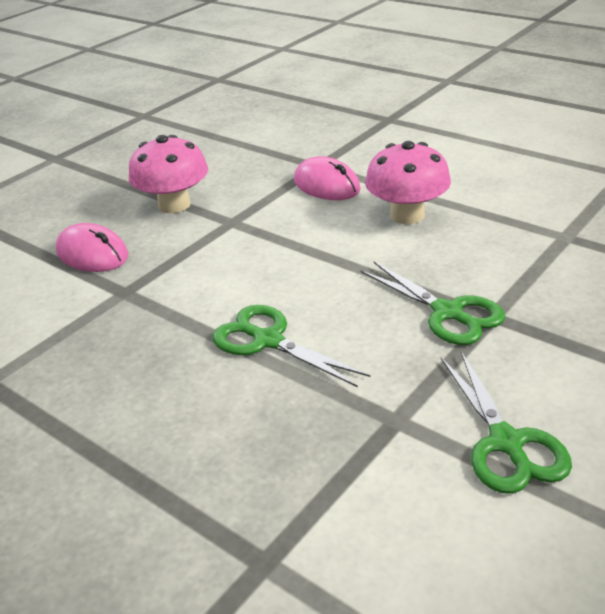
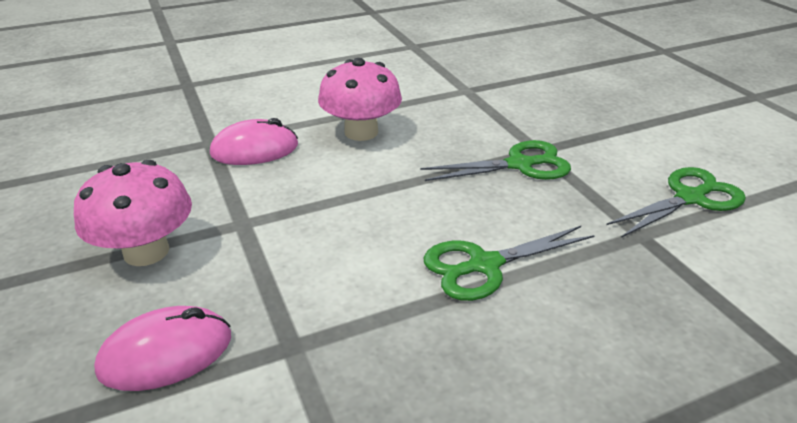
camera: 65 degrees left, 0 degrees up
(506, 443) = (690, 198): green scissors -> green scissors turned 45 degrees counterclockwise

